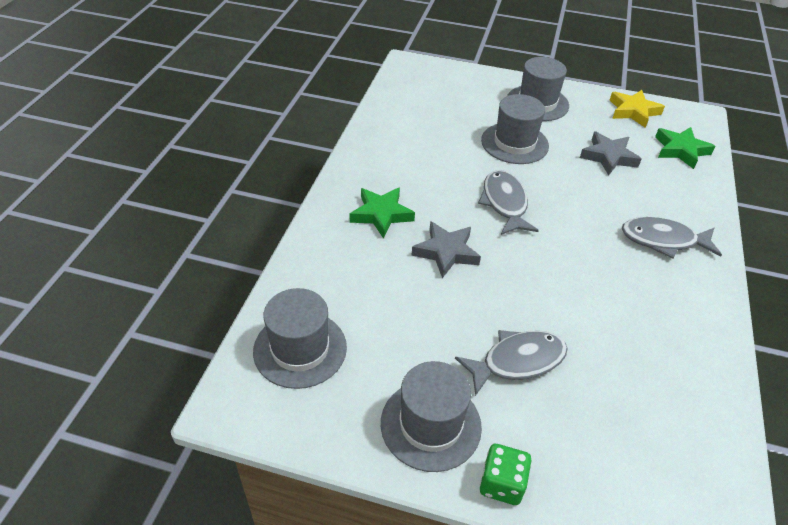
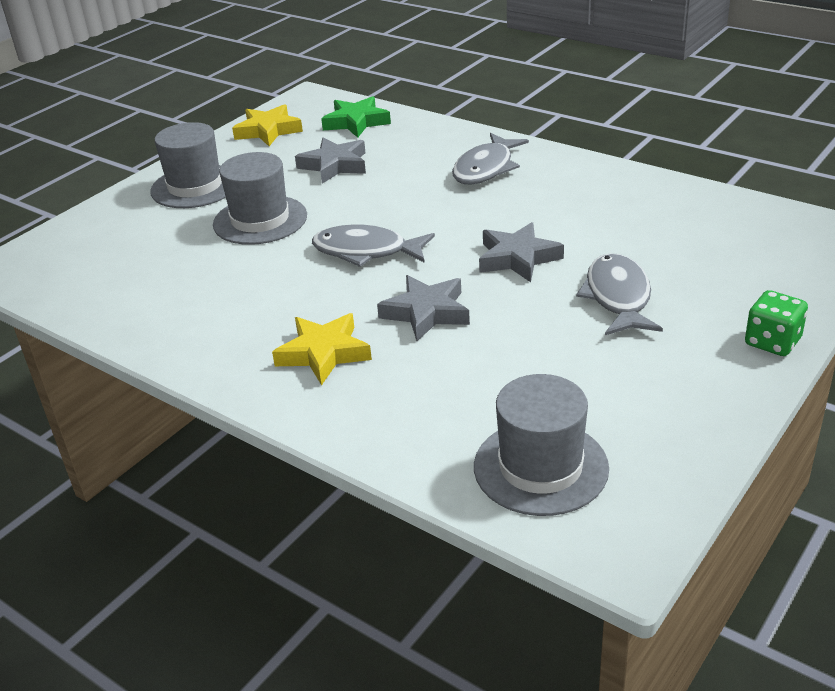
camera: 65 degrees left, 10 degrees down
(381, 214) = (323, 353): green star -> yellow star
(430, 424) = (689, 376): grey hat -> none
(540, 288) = (518, 258): none -> grey star

